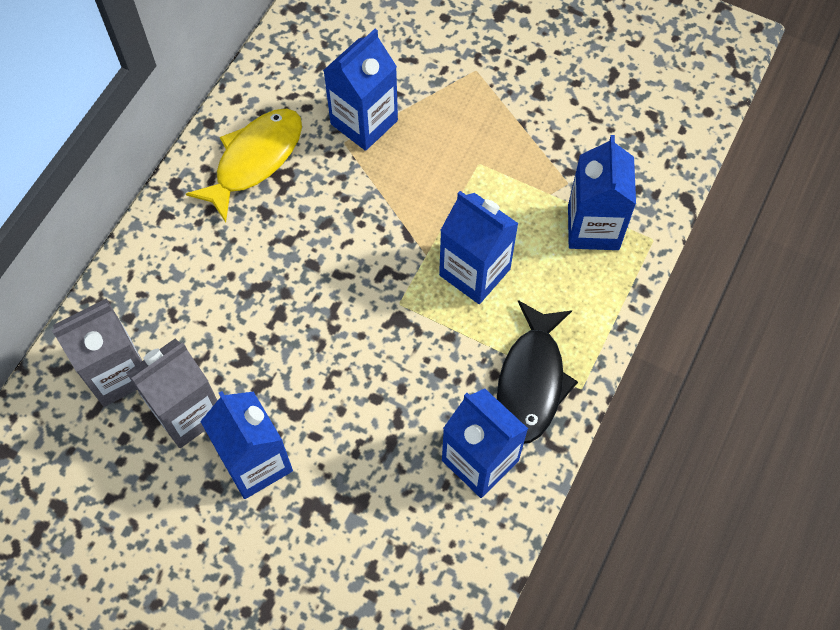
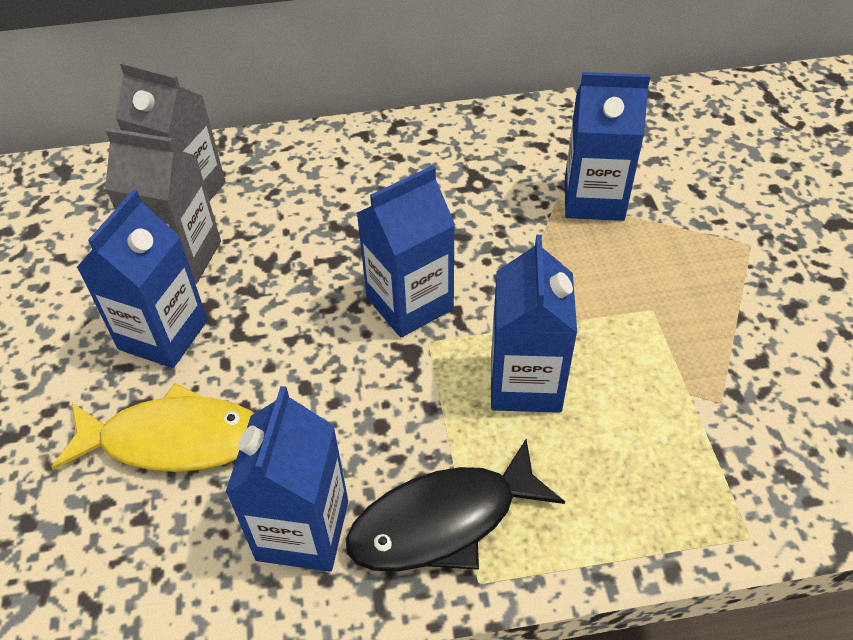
camera: 55 degrees right, 15 degrees down
(254, 160) = (473, 154): yellow fish -> yellow fish (173, 440)
(593, 227) = (695, 461): blue carton -> blue carton (409, 303)

